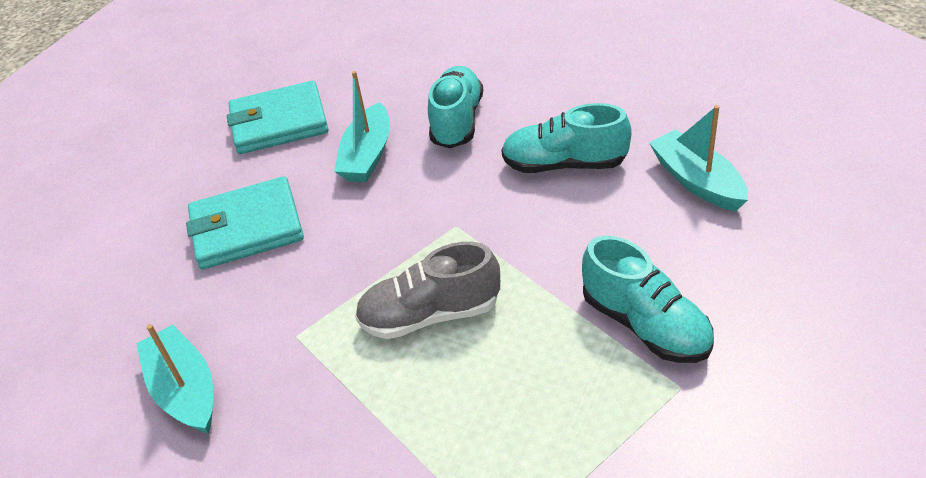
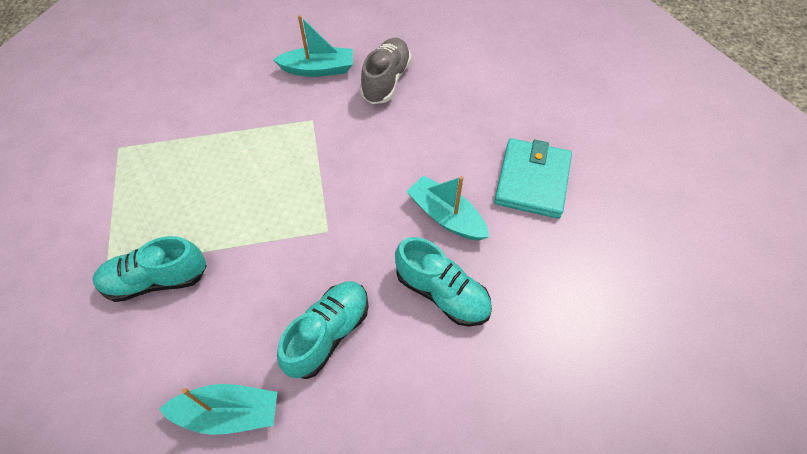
camera: 115 degrees right, 15 degrees up
(247, 228) = (423, 127): turquoise wallet -> none
(430, 315) = (268, 182): grey shoe -> grey shoe (386, 80)

